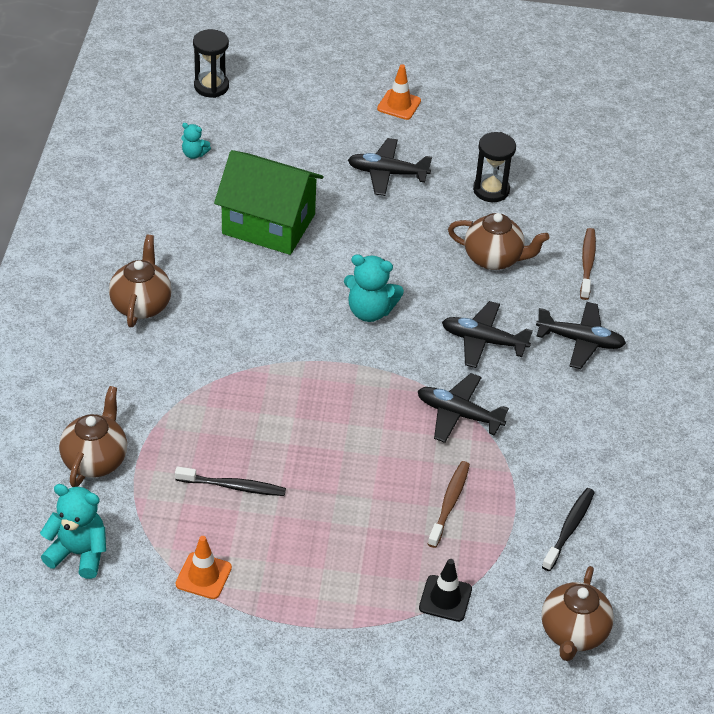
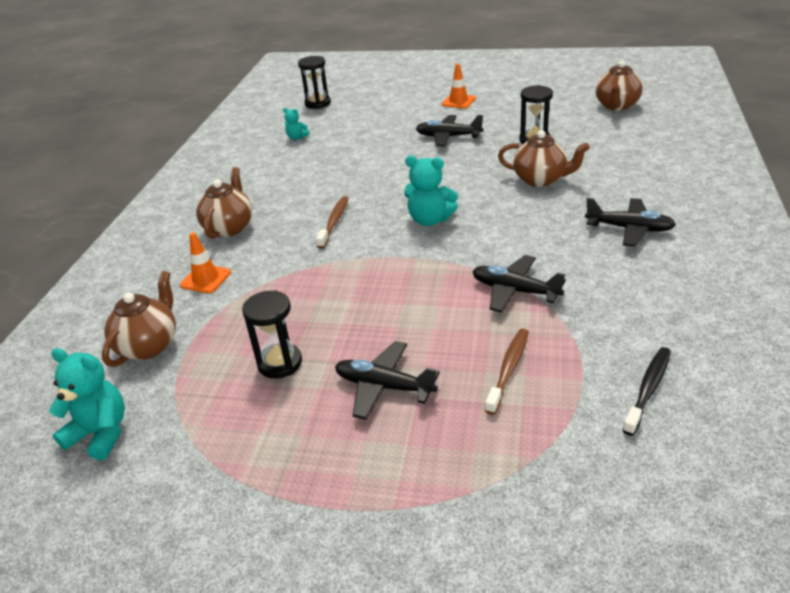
camera: 10 degrees right, 10 degrees down
(203, 576) = (228, 453): orange traffic cone -> orange traffic cone (205, 279)
(233, 486) = (280, 363): black toothbrush -> black hourglass
(268, 224) = (348, 171): green house -> none
(445, 598) = (507, 471): black traffic cone -> none
(483, 341) = (535, 234): black plane -> black plane (384, 387)
(573, 633) = (676, 510): brown teapot -> brown teapot (616, 106)
(587, 263) = (625, 177): brown toothbrush -> brown toothbrush (334, 222)

